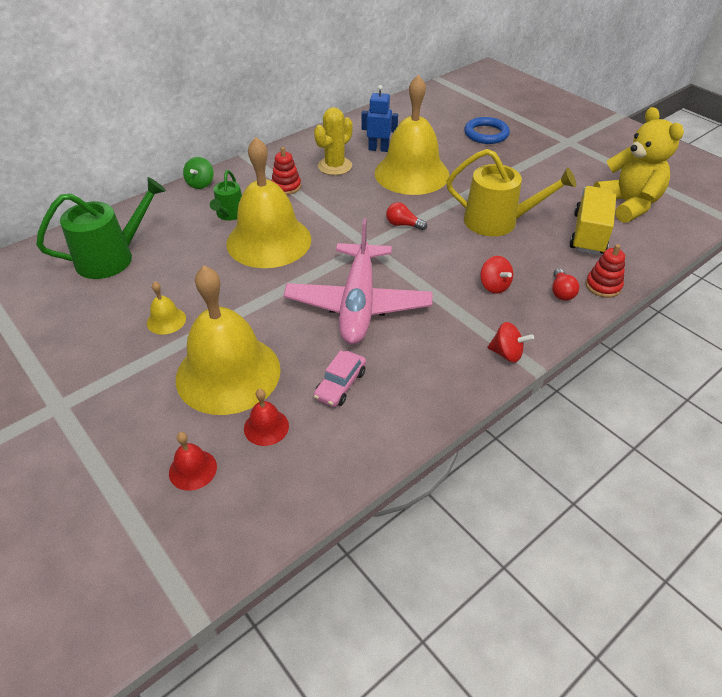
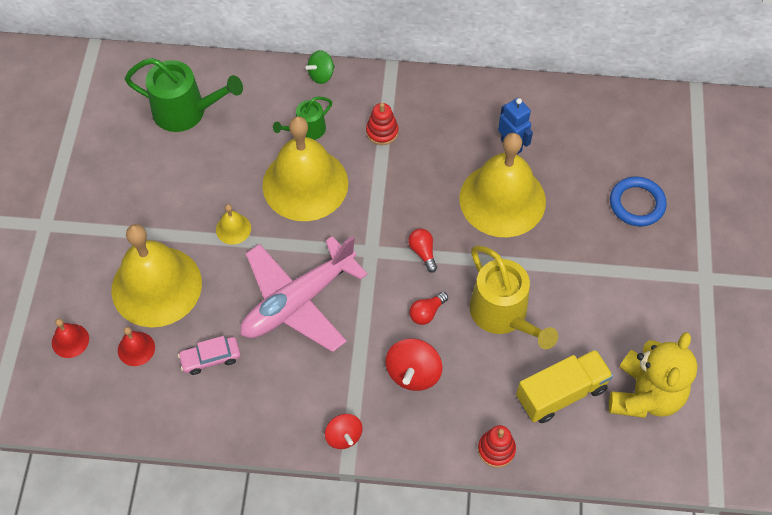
camera: 45 degrees right, 15 degrees up
(166, 320) = (164, 205): yellow bell -> yellow bell (233, 229)
(335, 166) = (448, 138): yellow cactus -> none
(494, 286) = (413, 373): red spinning top -> red spinning top, size x1.51
(561, 292) = (456, 424): red light bulb -> red light bulb (427, 313)

